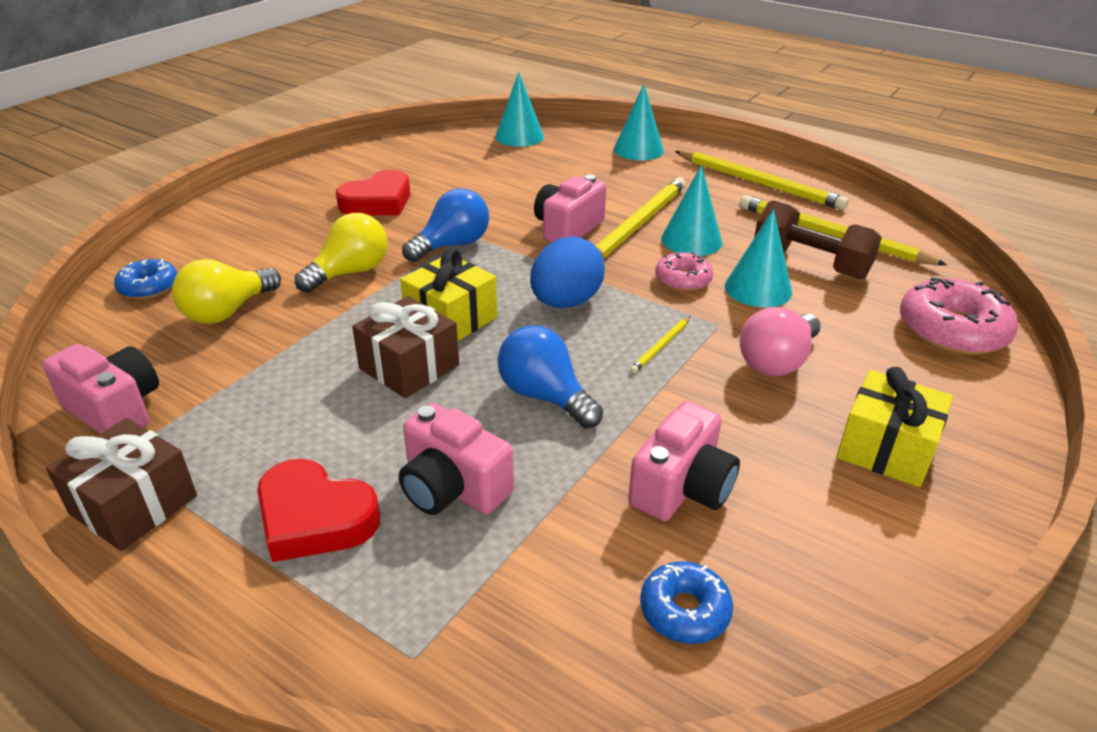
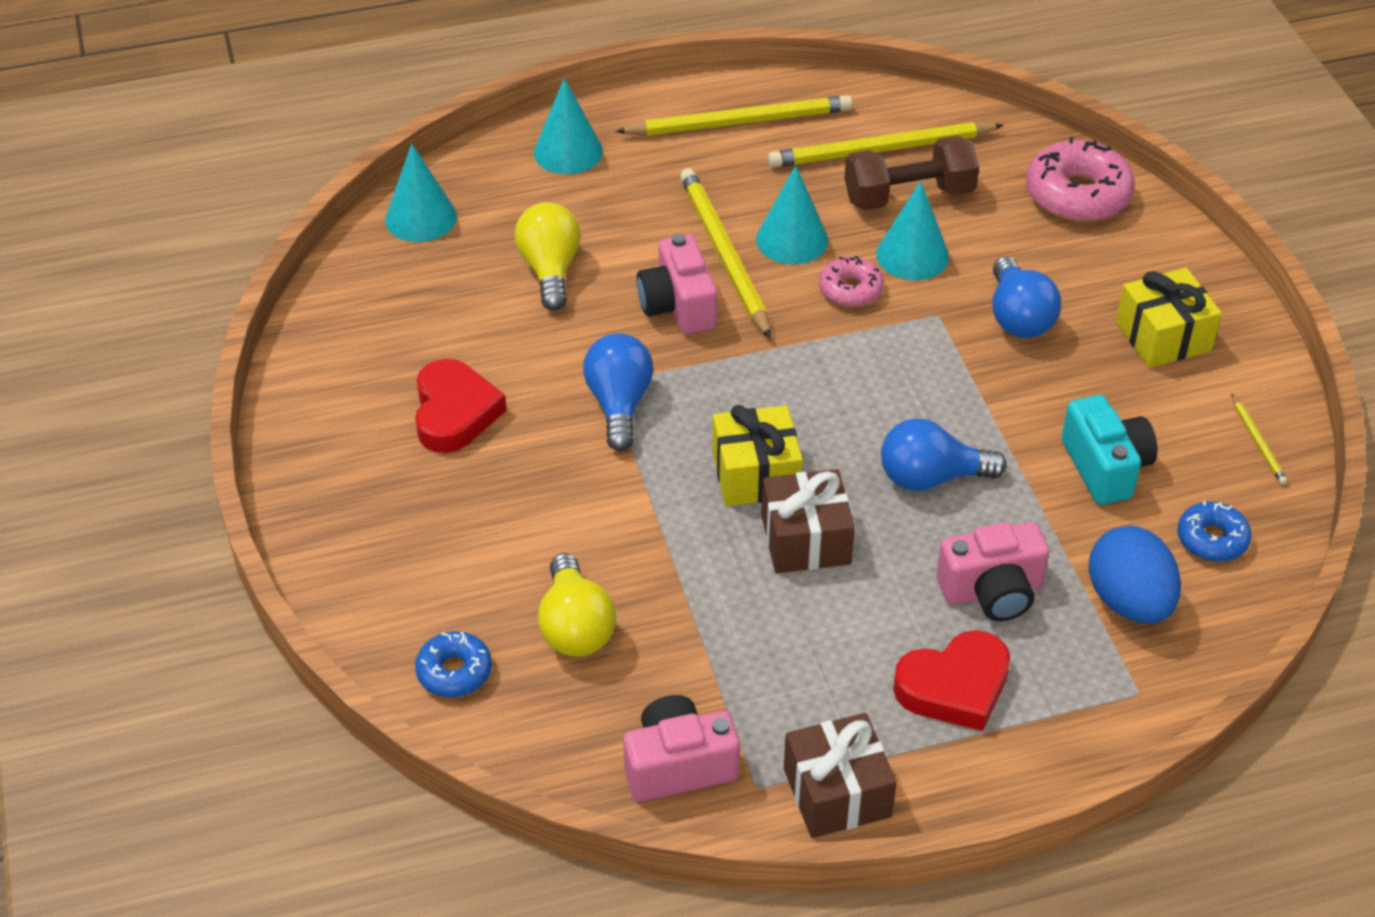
camera: 50 degrees left, 10 degrees up
(350, 272) = (593, 504): yellow light bulb -> yellow light bulb (550, 270)
(566, 302) = (807, 385): blue egg -> blue egg (1129, 601)
(661, 346) = (933, 368): yellow pencil -> yellow pencil (1258, 442)
(682, 488) = (1105, 467): pink camera -> turquoise camera
(777, 361) = (1018, 317): pink light bulb -> blue light bulb

